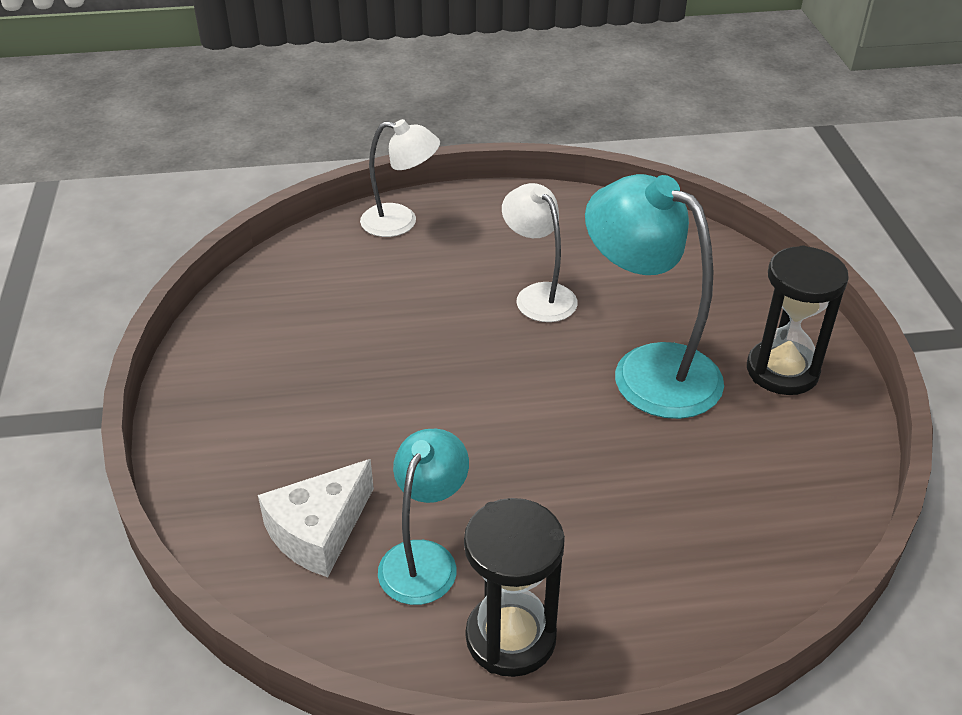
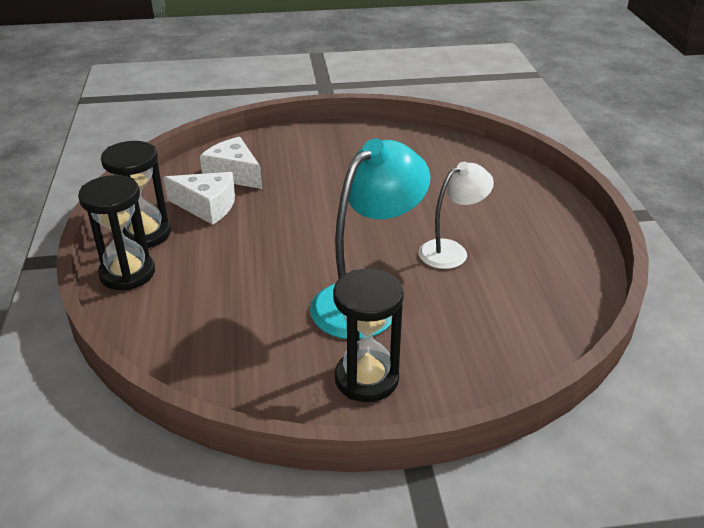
camera: 90 degrees right, 5 degrees down
(401, 222) = (529, 189): white lamp -> none
(424, 558) = (207, 206): turquoise lamp -> white cheese
(623, 642) = (127, 273): none -> black hourglass

